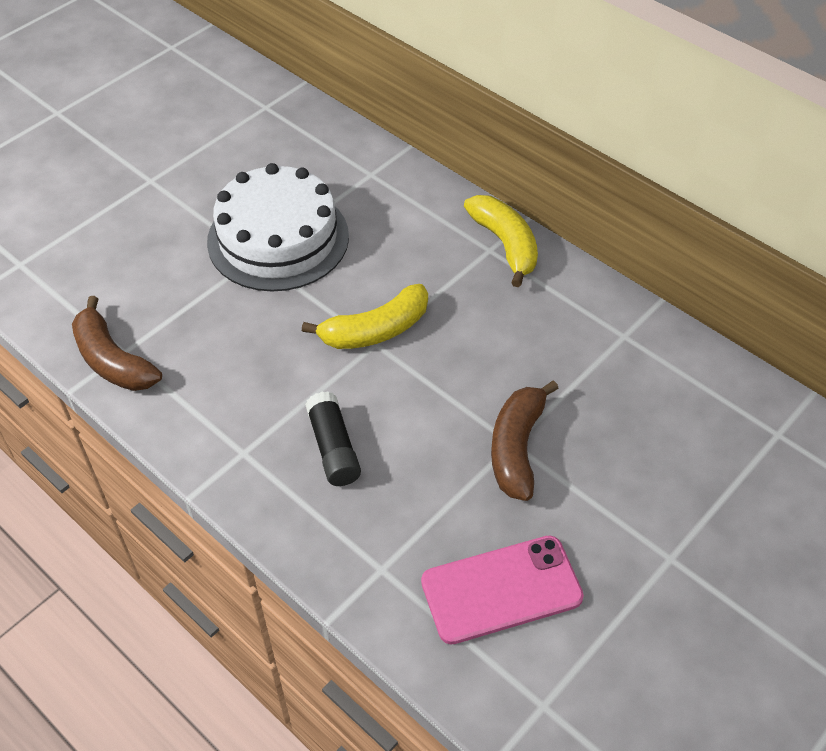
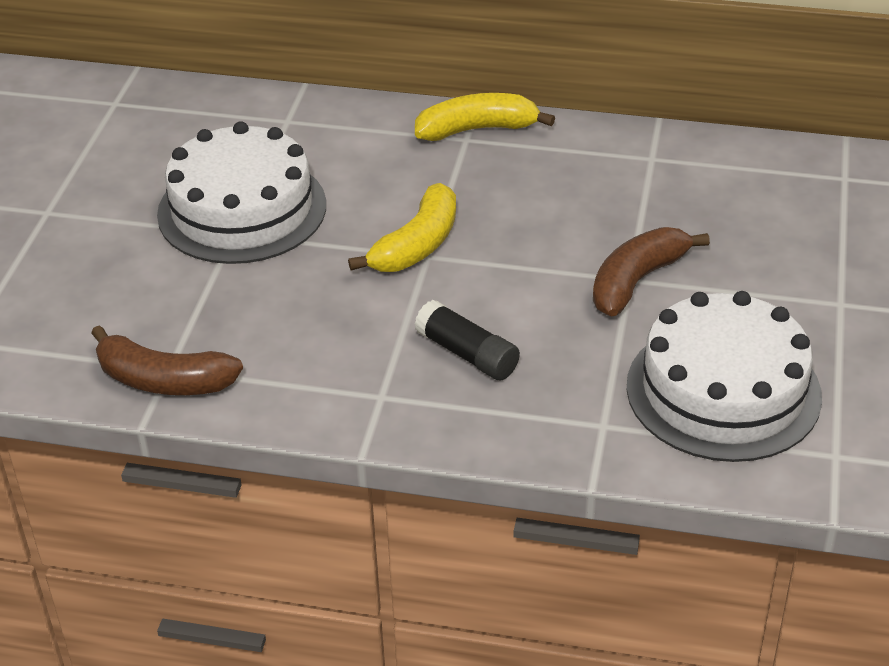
camera: 30 degrees left, 10 degrees down
(501, 590) = (723, 390): pink phone -> white cake
(505, 244) = (477, 129): yellow banana -> yellow banana turned 45 degrees counterclockwise
(516, 448) = (637, 281): brown banana -> brown banana turned 60 degrees clockwise

